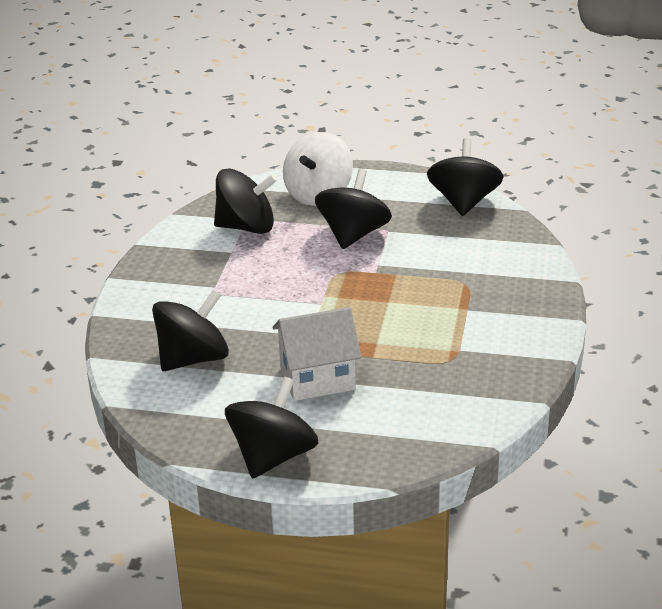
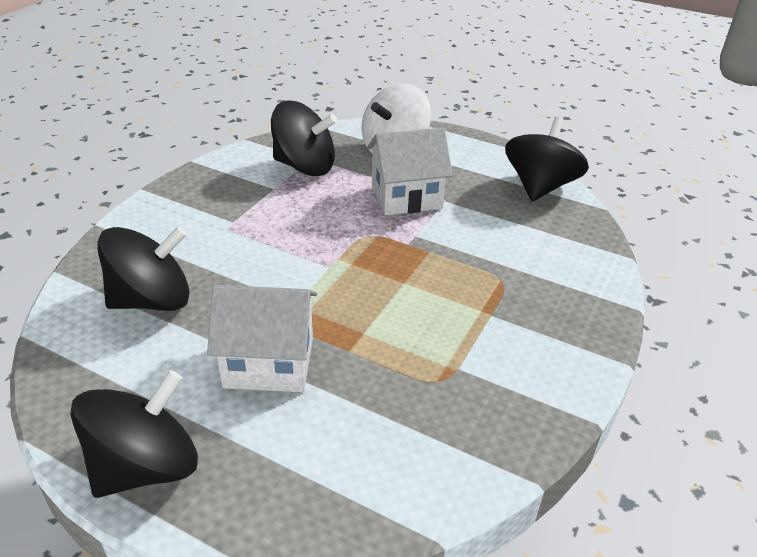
camera: 15 degrees right, 5 degrees up
(353, 235) = (406, 197): black spinning top -> white house

